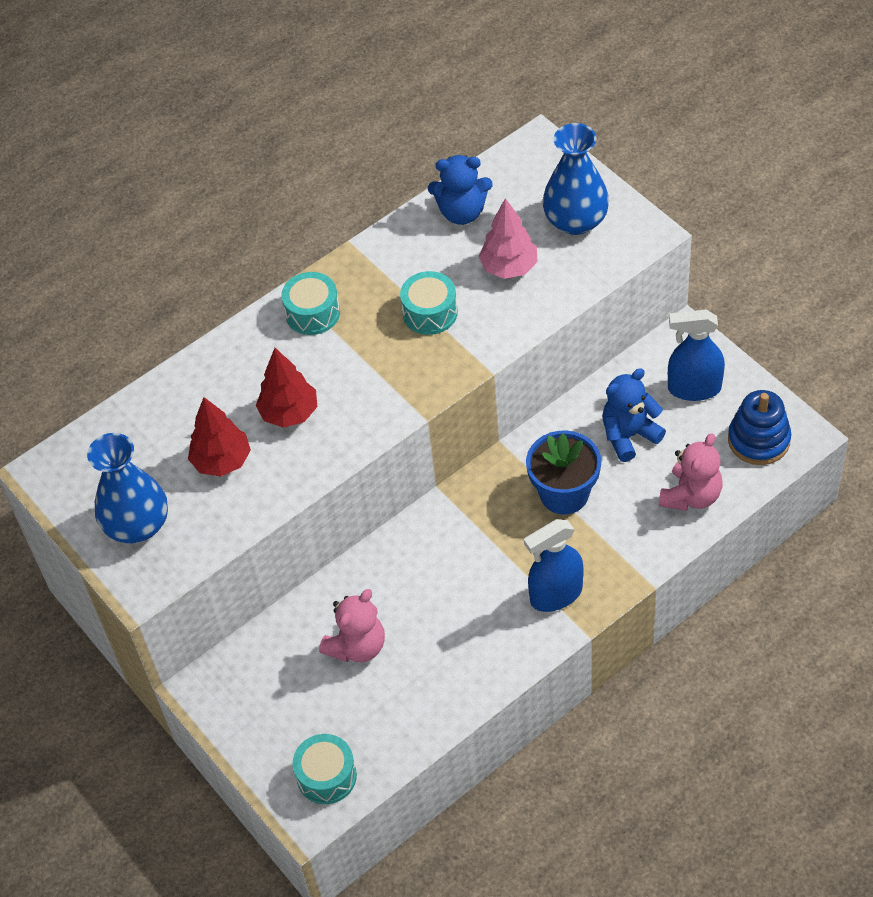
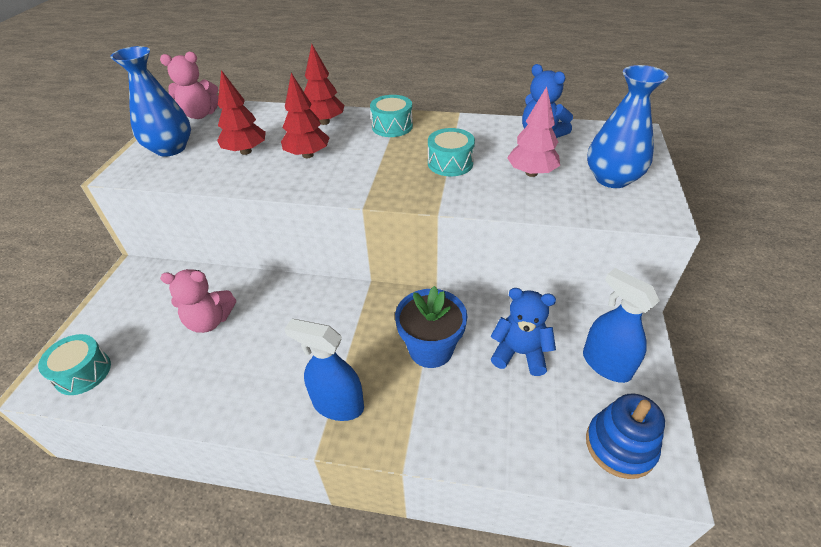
camera: 45 degrees right, 10 degrees down
(235, 363) = (324, 122): none -> red tree
(691, 496) = (514, 434): pink teddy bear -> pink teddy bear (200, 114)

